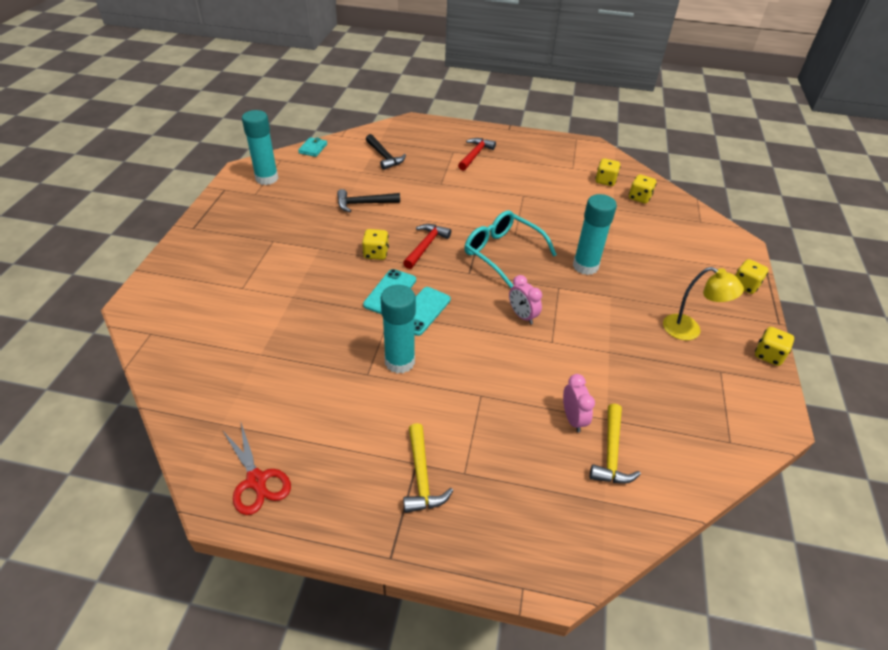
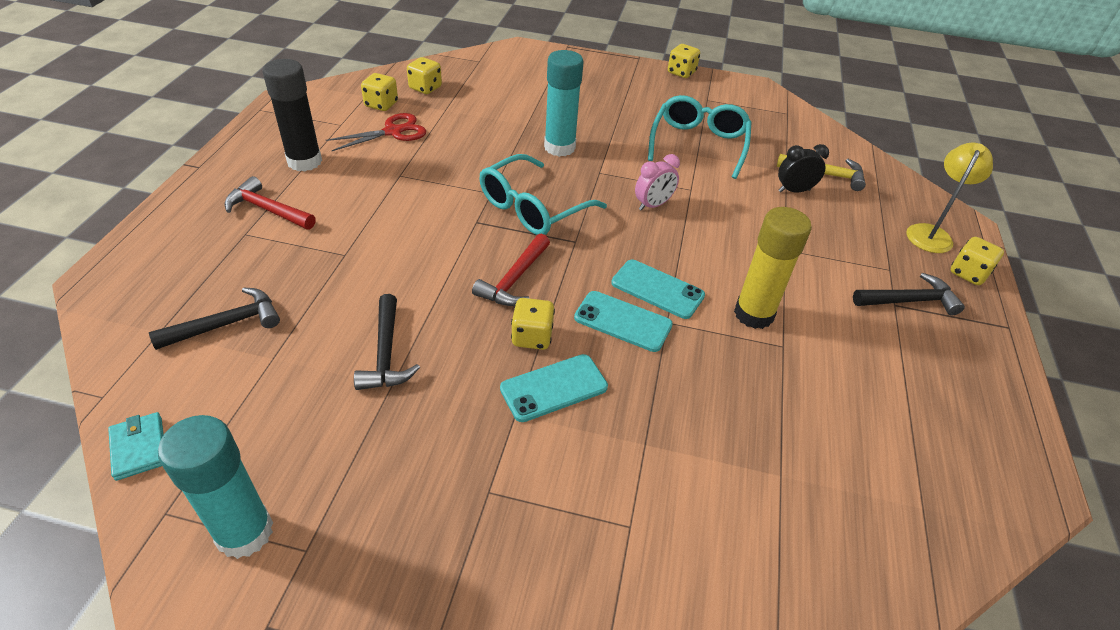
camera: 90 degrees left, 0 degrees up
(256, 480) = (986, 451): red scissors -> red scissors (393, 132)
(313, 149) = (139, 448): turquoise wallet -> turquoise wallet turned 45 degrees clockwise
(336, 262) = (554, 388): none -> turquoise phone
(399, 362) = (754, 314): turquoise glue stick -> yellow glue stick
(422, 477) = (909, 301): yellow hammer -> black hammer
(426, 246) = (514, 280): red hammer -> red hammer turned 90 degrees counterclockwise
(525, 160) = (304, 161): none -> black glue stick
(573, 419) = (794, 190): pink clock -> black clock
(628, 354) = (698, 144): none -> turquoise glasses
(689, 330) = (657, 103): yellow lamp -> yellow lamp (931, 233)
(745, 285) = (587, 61): yellow dice -> yellow dice (968, 273)

